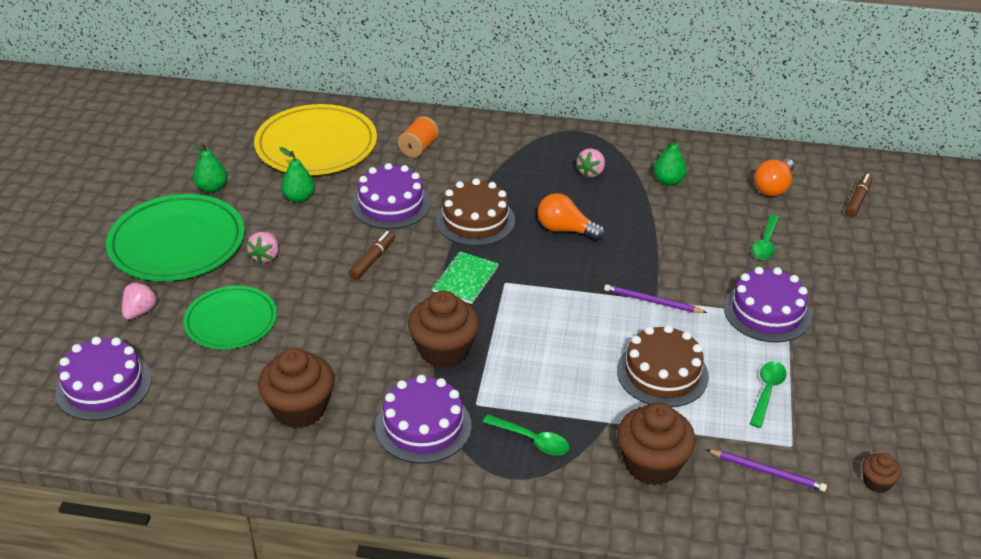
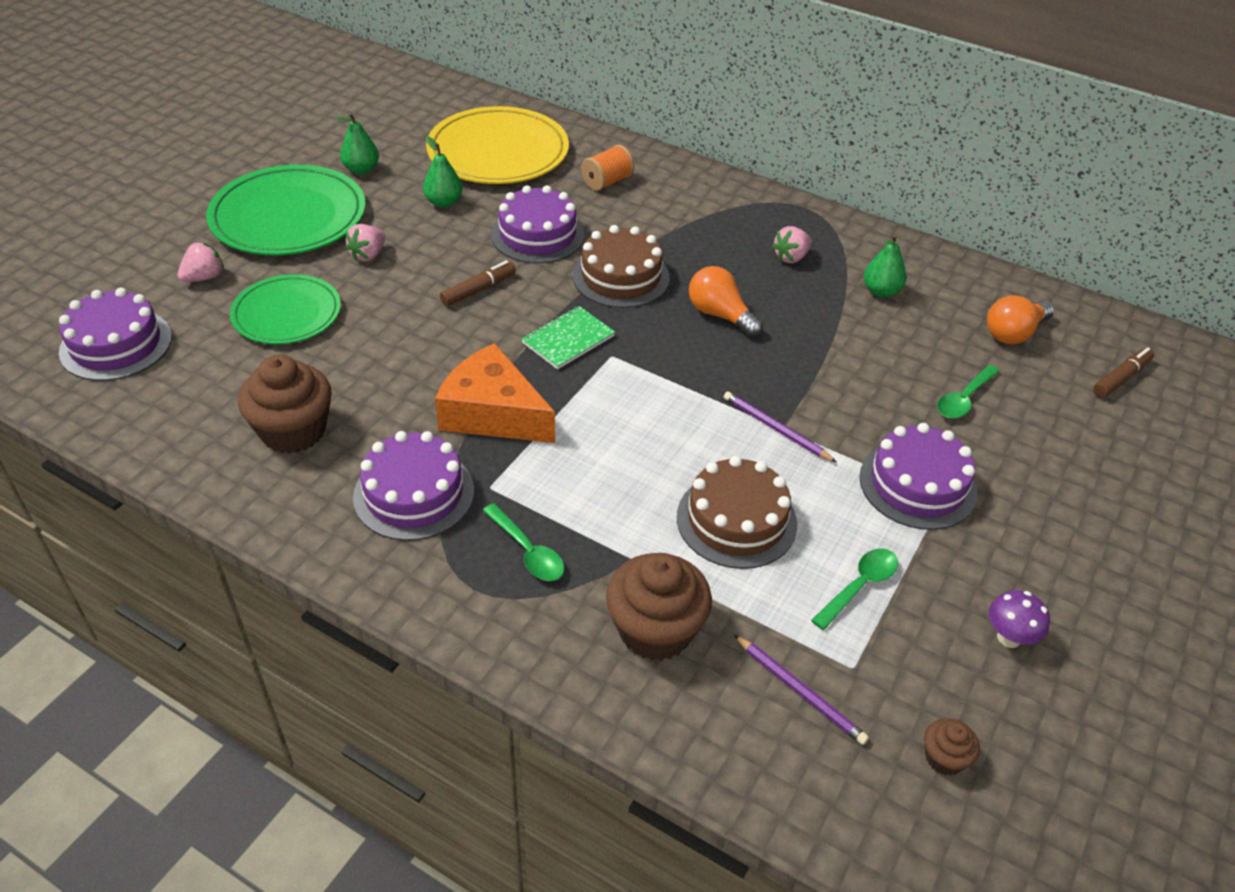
camera: 20 degrees right, 5 degrees up
(444, 350) = (493, 413): brown cupcake -> orange cheese
(876, 394) = (1009, 638): none -> purple mushroom

